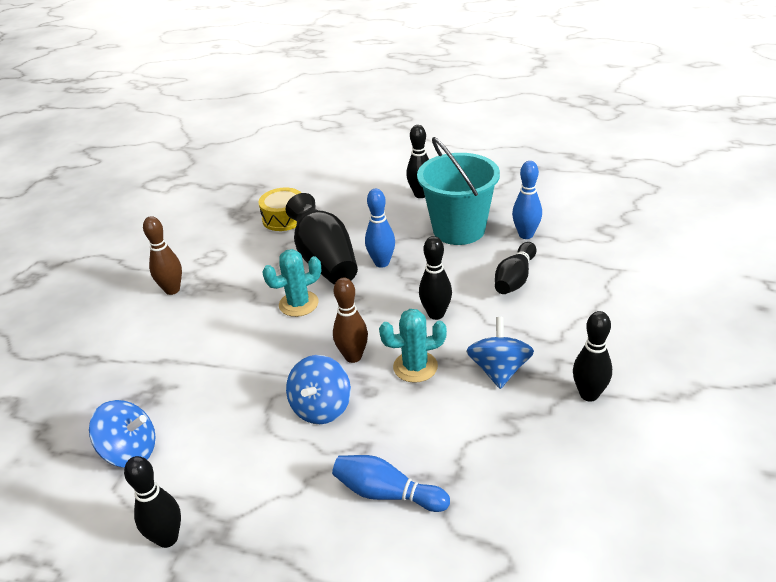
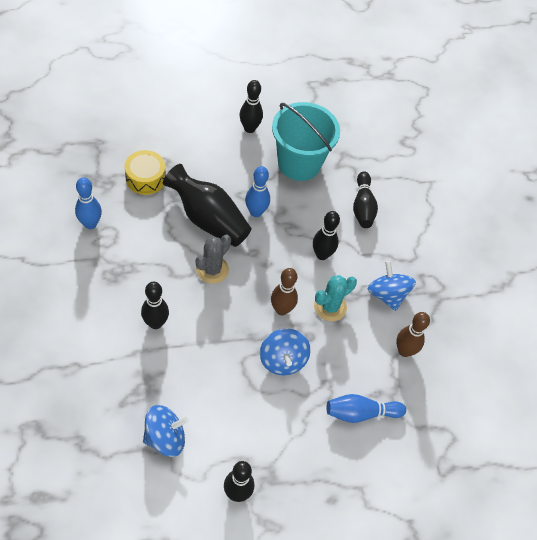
camera: 35 degrees left, 20 degrees up
(172, 290) = (95, 280): brown bowling pin -> brown bowling pin (404, 351)
(298, 304) = (212, 269): turquoise cactus -> grey cactus
(526, 235) = (352, 159): blue bowling pin -> blue bowling pin (90, 224)
(589, 394) = (451, 299): black bowling pin -> black bowling pin (155, 323)

